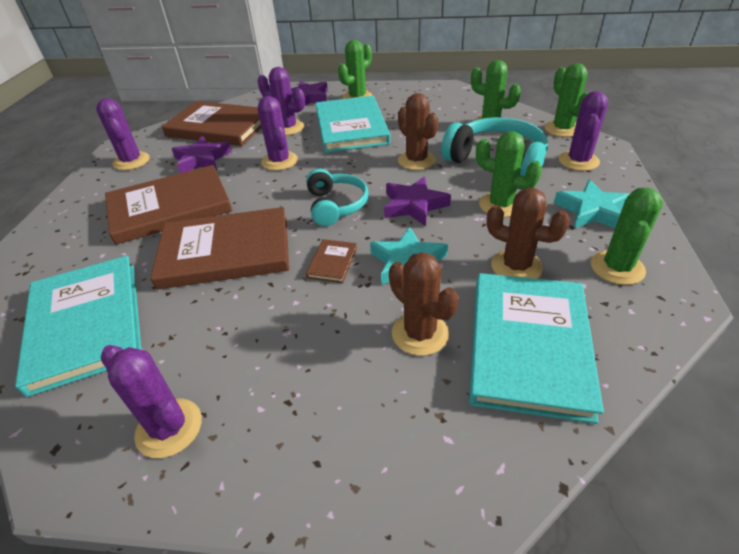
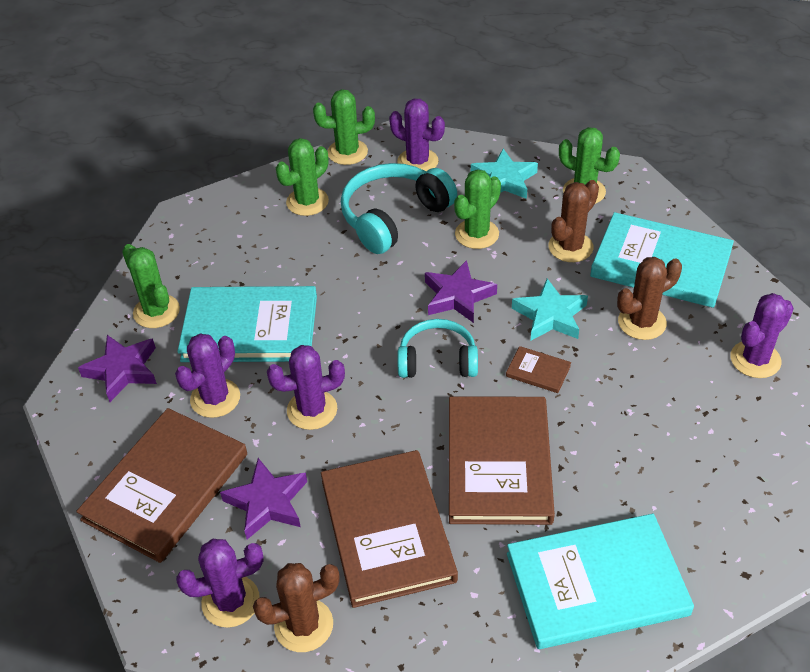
camera: 80 degrees left, 5 degrees up
(169, 428) = (727, 492): purple cactus -> purple cactus (755, 359)
(416, 160) = (366, 279): brown cactus -> brown cactus (303, 625)

